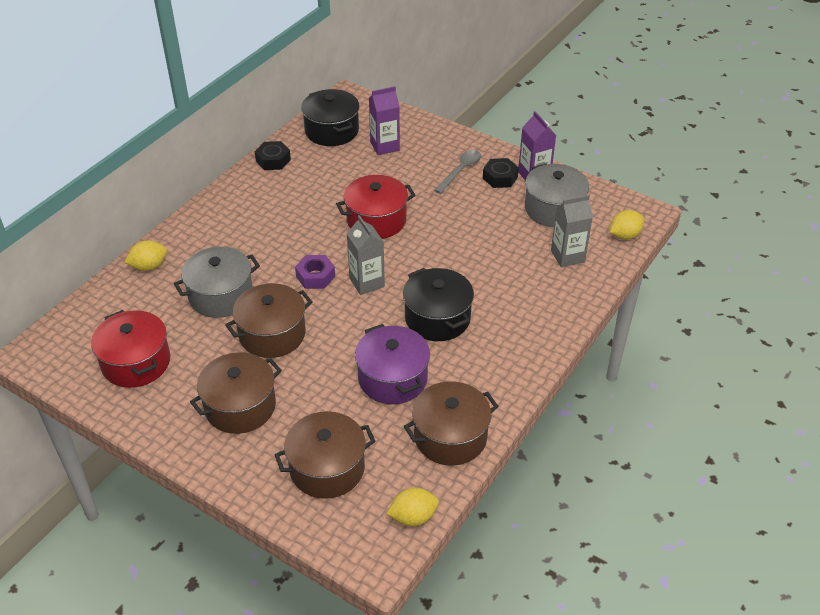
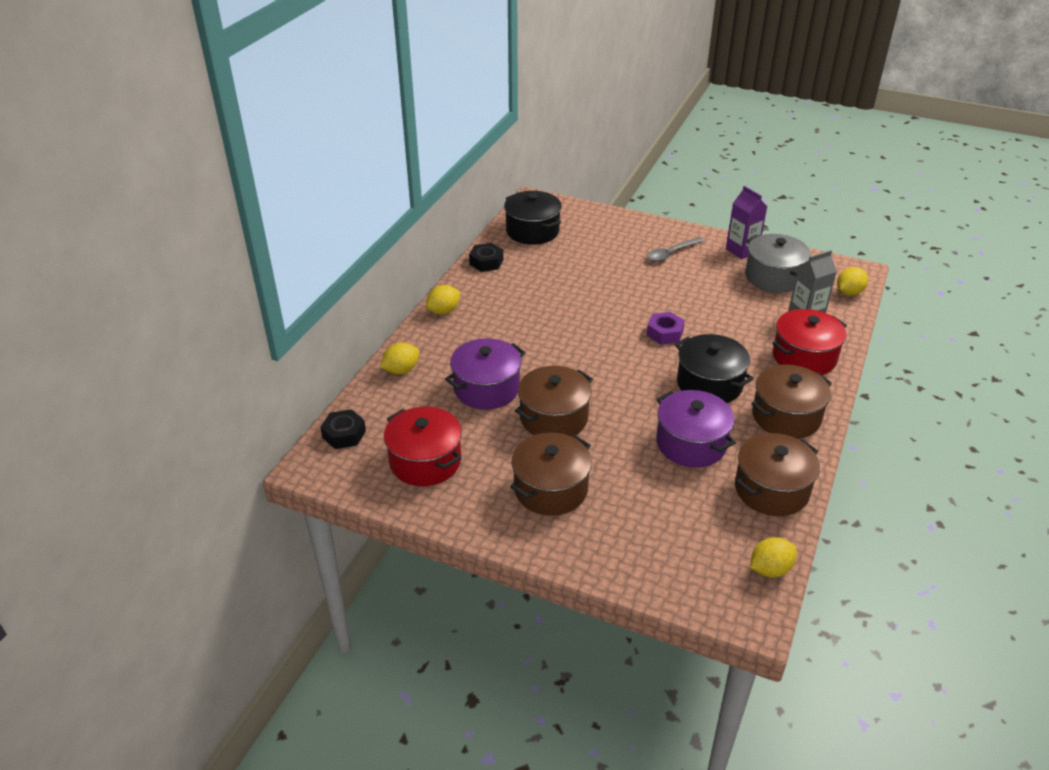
camera: 10 degrees left, 5 degrees down
(212, 209) = (444, 311): none -> yellow lemon
(221, 295) = (486, 388): grey pot -> purple pot
(315, 276) = (573, 360): purple nut -> purple nut (665, 333)
(327, 468) = (664, 535): brown pot -> brown pot (786, 416)
(367, 282) = (626, 360): grey carton -> none
(376, 220) = (611, 304): red pot -> red pot (804, 357)
(385, 146) = (589, 239): purple carton -> none
(460, 171) = (671, 253): grey spoon -> grey spoon turned 150 degrees counterclockwise
(500, 177) = (711, 255): black nut -> black nut (344, 434)

